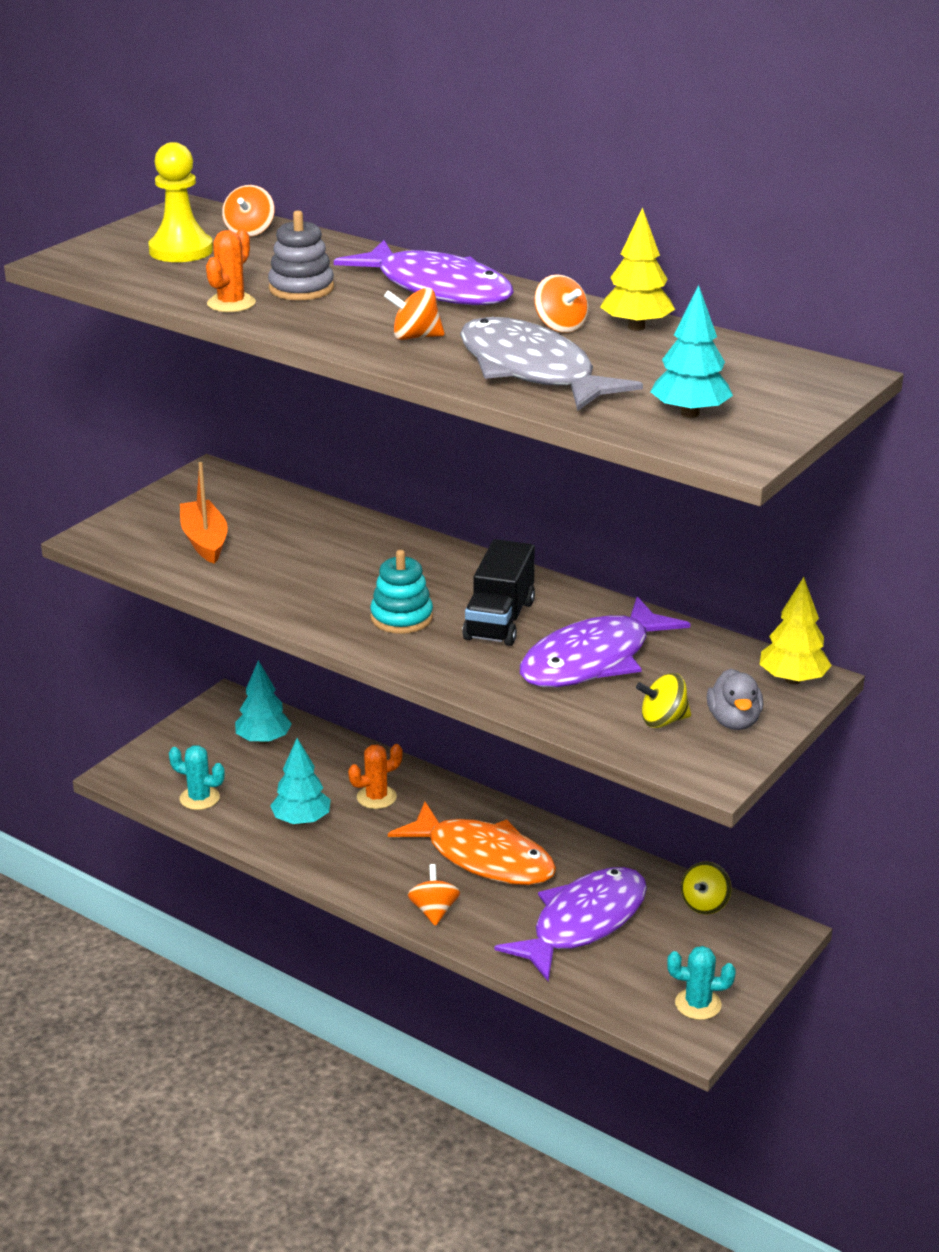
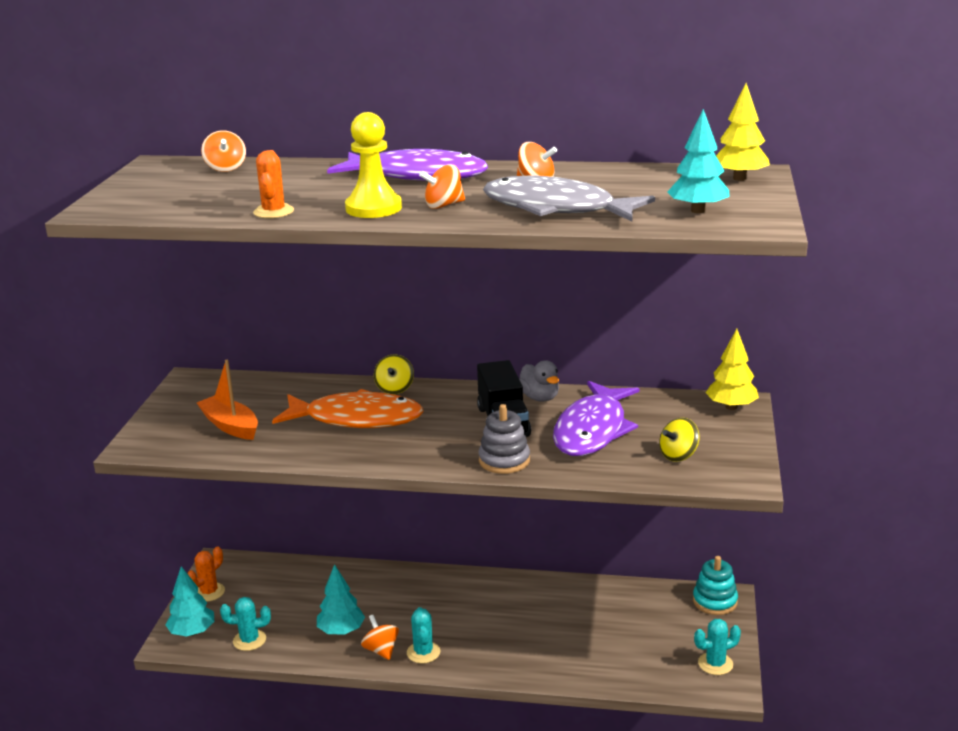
camera: 25 degrees left, 5 degrees down
(181, 250) = (186, 188): yellow pawn -> yellow pawn (373, 208)
(263, 740) = (268, 582): turquoise tree -> turquoise tree (192, 632)
(301, 288) = (315, 193): grey stacking toy -> grey stacking toy (504, 460)
(371, 874) = (423, 652): none -> turquoise cactus
(376, 797) = (384, 597): orange cactus -> orange cactus (209, 592)
(401, 618) = (432, 439): turquoise stacking toy -> turquoise stacking toy (715, 601)
(434, 911) = (489, 663): orange spinning top -> orange spinning top (381, 650)
(483, 858) = (494, 614): orange fish -> orange fish (357, 419)
(583, 923) = (597, 635): purple fish -> none
(636, 327) = (587, 171): yellow tree -> yellow tree (739, 178)
(705, 904) = (664, 596): yellow spinning top -> yellow spinning top (394, 389)
(734, 721) = (723, 443): grey duck -> grey duck (539, 398)

